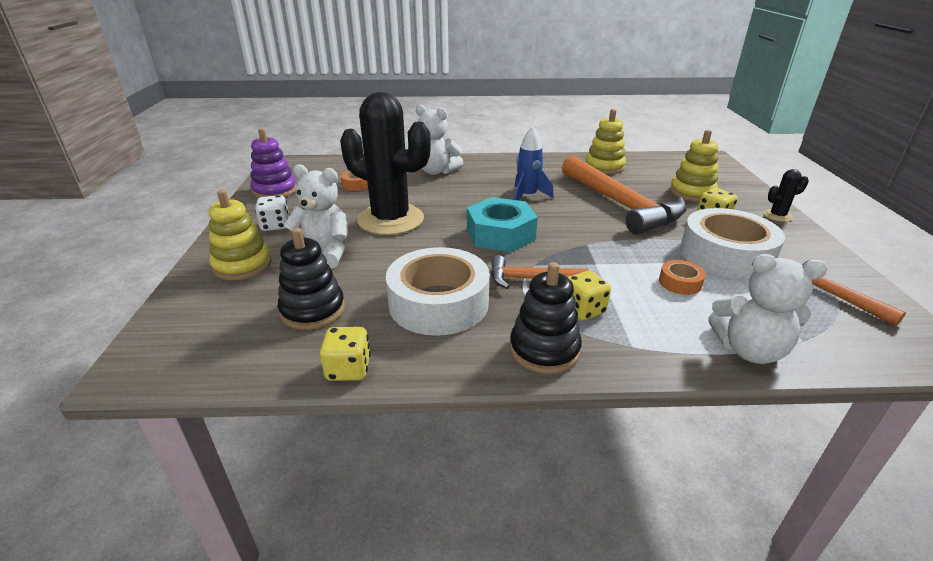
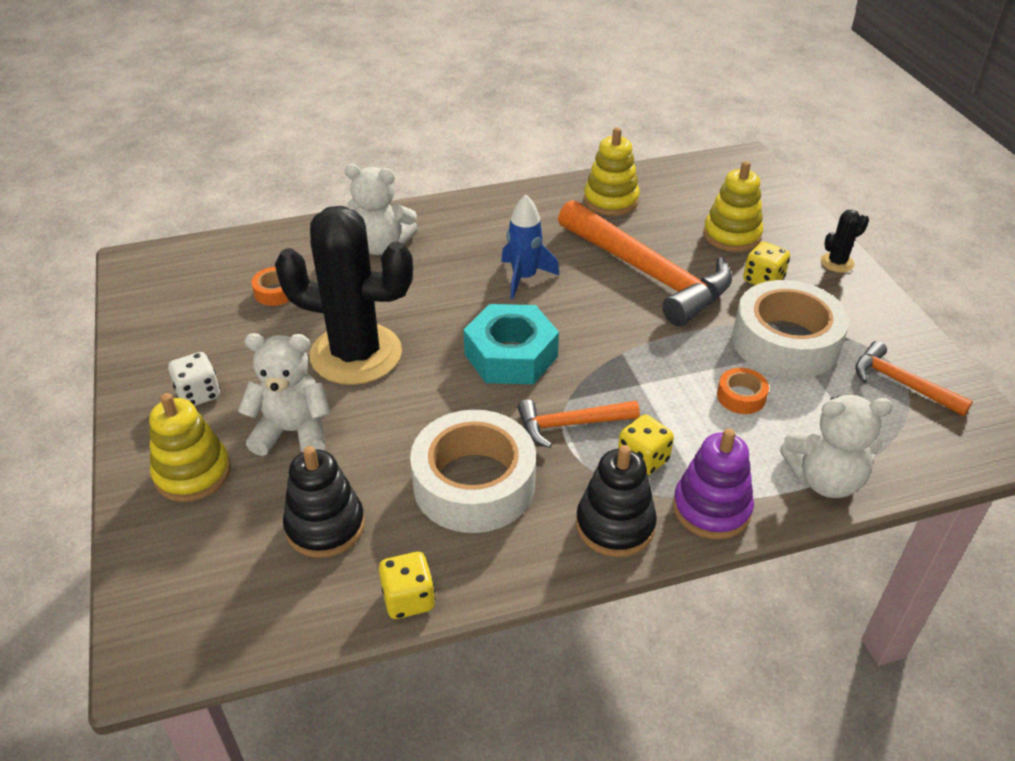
camera: 15 degrees left, 10 degrees up
(275, 190) = (159, 325): purple stacking toy -> purple stacking toy (711, 508)

